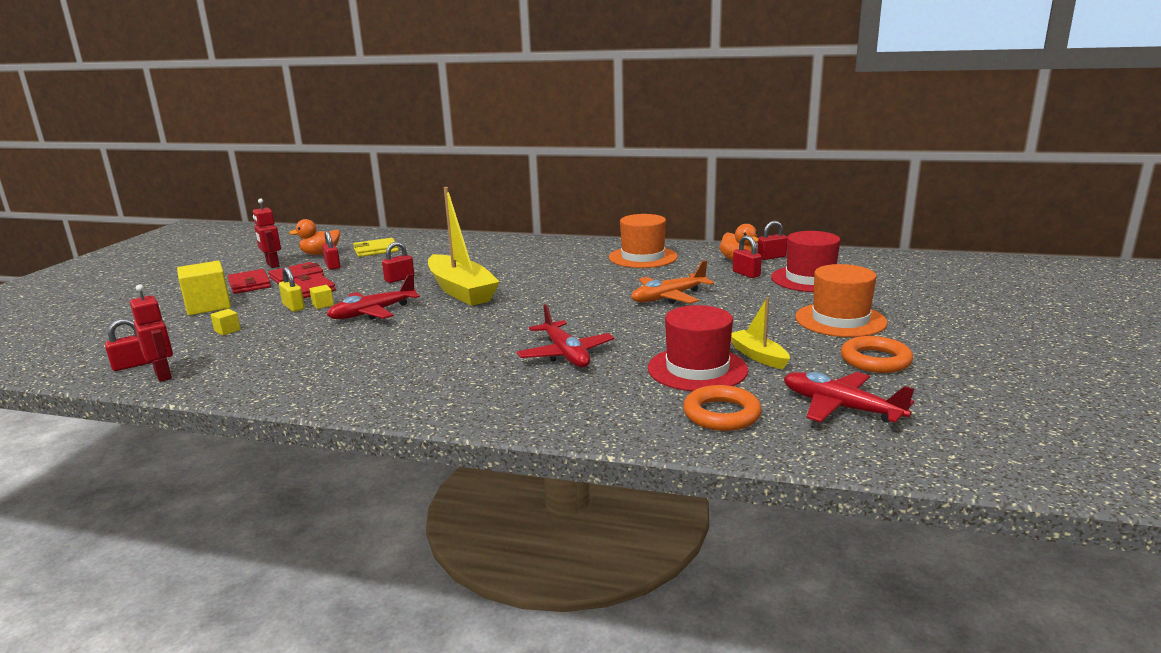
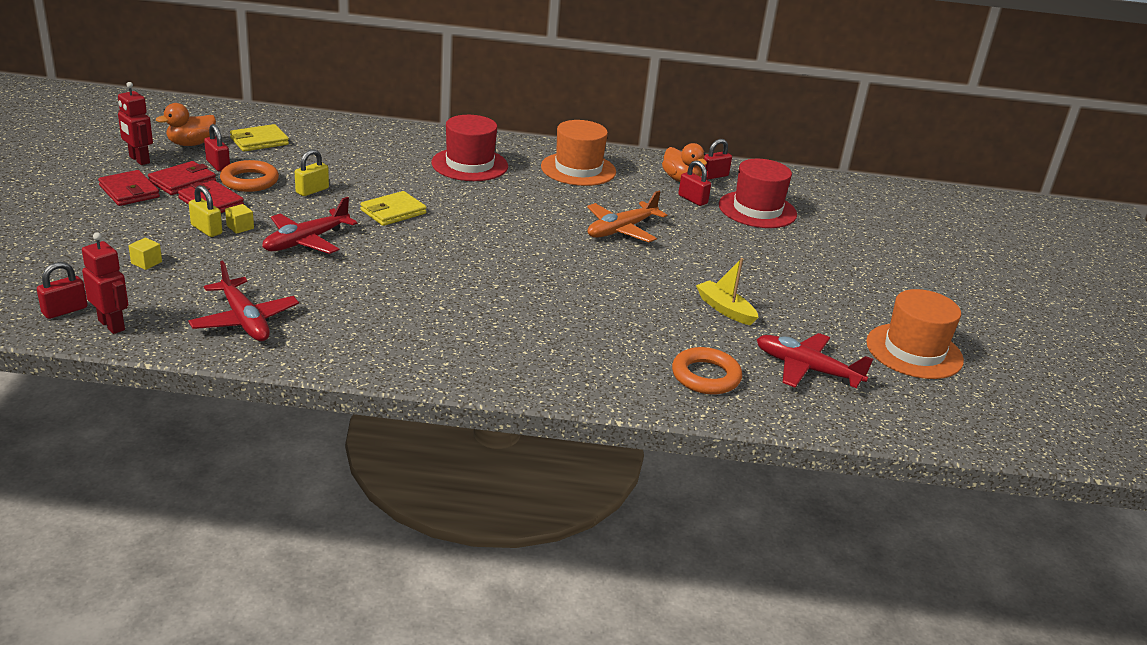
camera: 15 degrees left, 10 degrees up
(208, 306) = (98, 224): yellow cube -> none
(399, 279) = (312, 190): red padlock -> yellow padlock
(461, 291) = (393, 212): yellow boat -> yellow wallet
(565, 354) = (539, 304): red plane -> red plane (244, 320)
(697, 369) = (672, 324): red hat -> red hat (469, 164)
(840, 320) = (793, 266): orange hat -> orange hat (914, 351)
(875, 360) = (830, 316): orange ring -> orange ring (249, 181)

